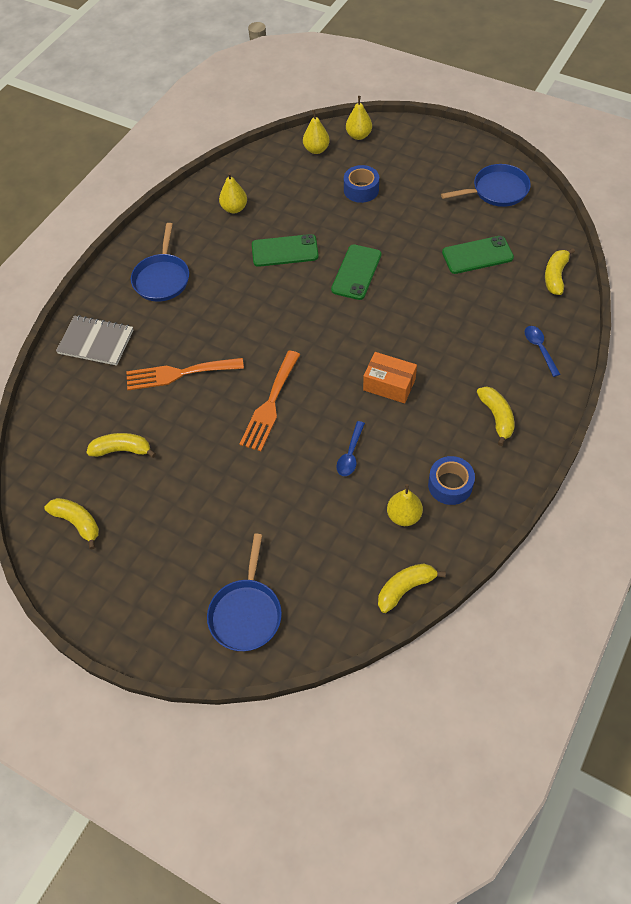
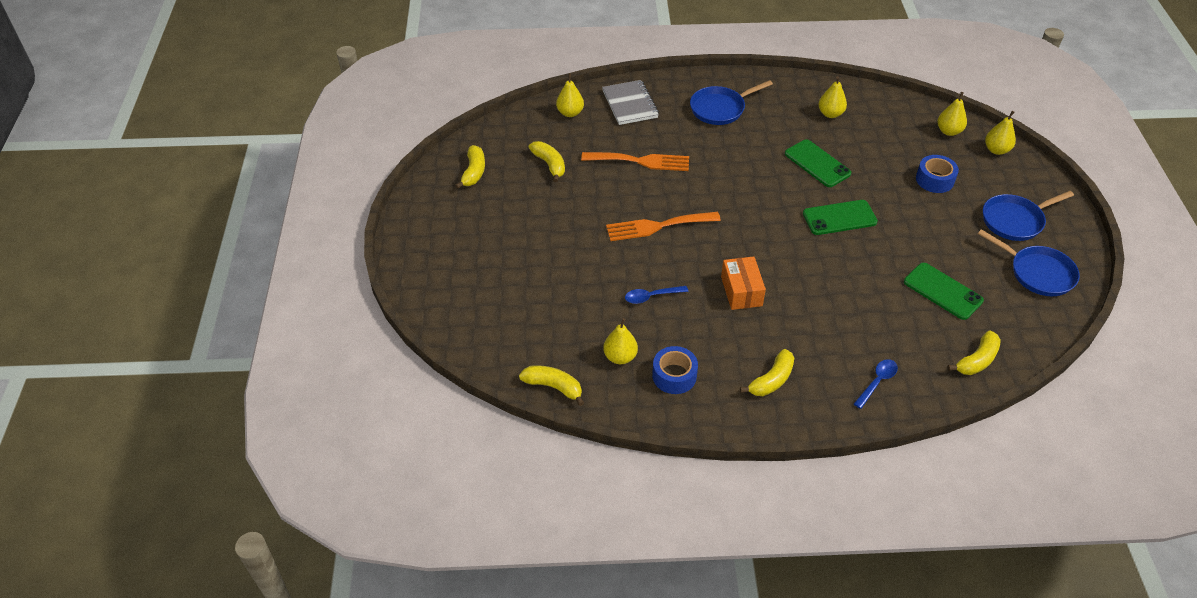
camera: 55 degrees right, 10 degrees down
(65, 396) = (570, 113): none -> yellow pear
(179, 374) = (641, 161): orange fork -> orange fork turned 135 degrees clockwise
(246, 613) = (466, 298): blue pan -> blue pan (1015, 220)
(555, 276) = (977, 360): yellow banana -> yellow banana turned 150 degrees clockwise

